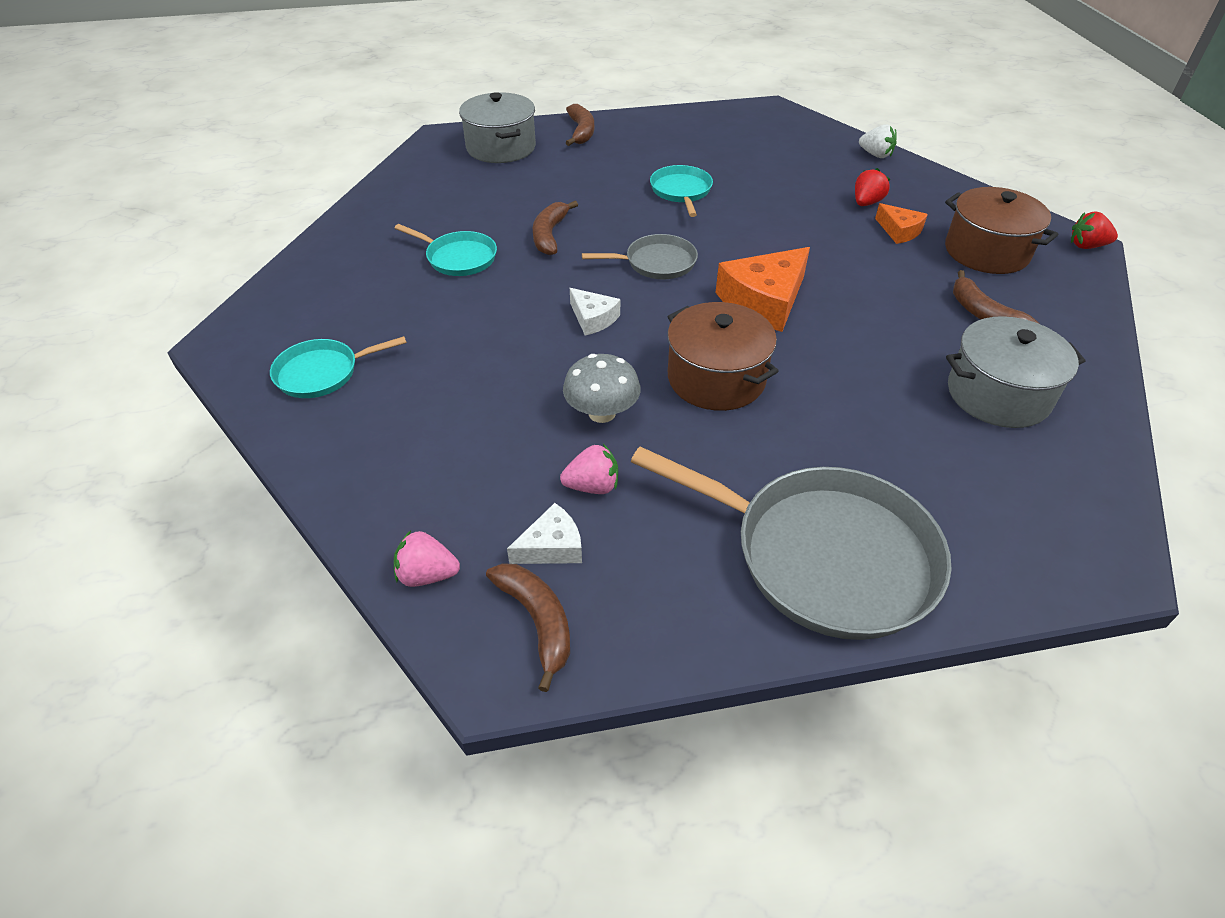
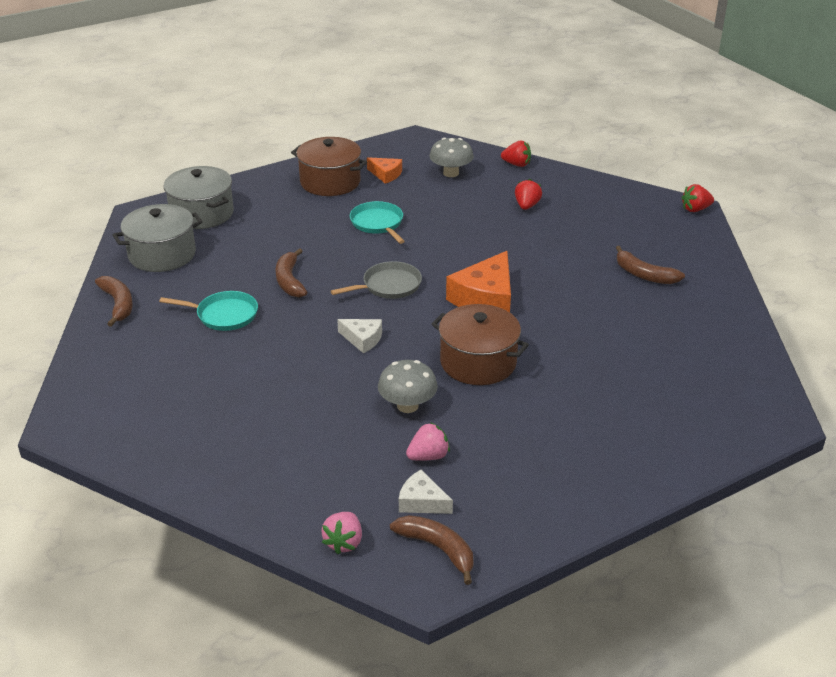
camera: 20 degrees left, 10 degrees down
(322, 373) = (168, 429): turquoise pan -> none
(427, 575) = (344, 542): pink strawberry -> pink strawberry turned 60 degrees counterclockwise
(552, 546) = (421, 502): white cheese -> white cheese turned 105 degrees counterclockwise
(581, 132) = (265, 187): brown banana -> brown banana (118, 304)
(793, 151) = (451, 173): none -> grey mushroom
(824, 556) = (605, 459): grey pan -> none
(875, 155) = (516, 164): white strawberry -> red strawberry
(899, 231) = (560, 224): orange cheese -> orange cheese (386, 174)
(986, 252) = (628, 227): brown pot -> brown pot (330, 182)
(998, 394) = (674, 329): grey pot -> grey pot (162, 254)

